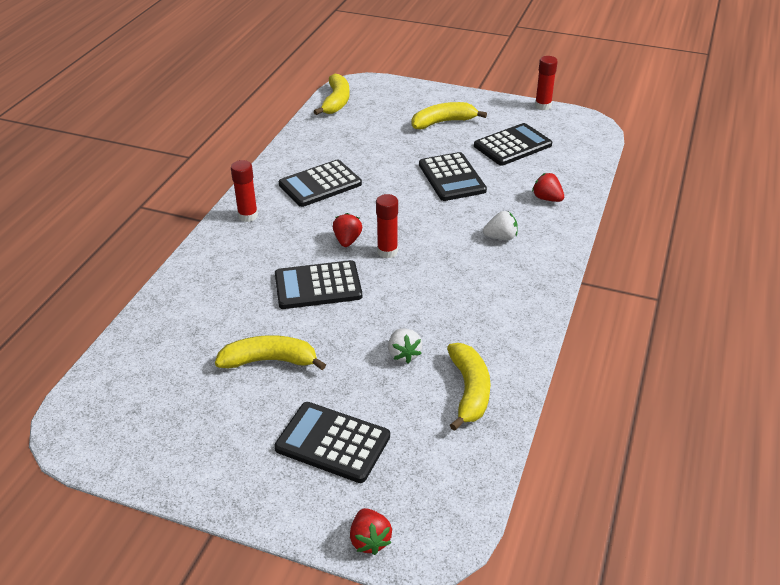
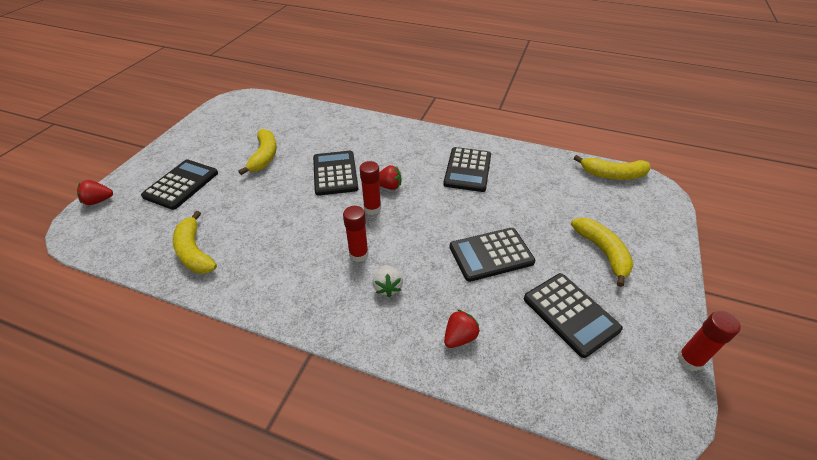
camera: 90 degrees right, 5 degrees up
(248, 216) = (422, 138): red glue stick -> red glue stick (359, 254)
(320, 184) = (468, 170): black calculator -> black calculator turned 135 degrees counterclockwise
(403, 354) = (247, 217): white strawberry -> none
(469, 391) = (194, 252): yellow banana -> yellow banana turned 60 degrees clockwise

